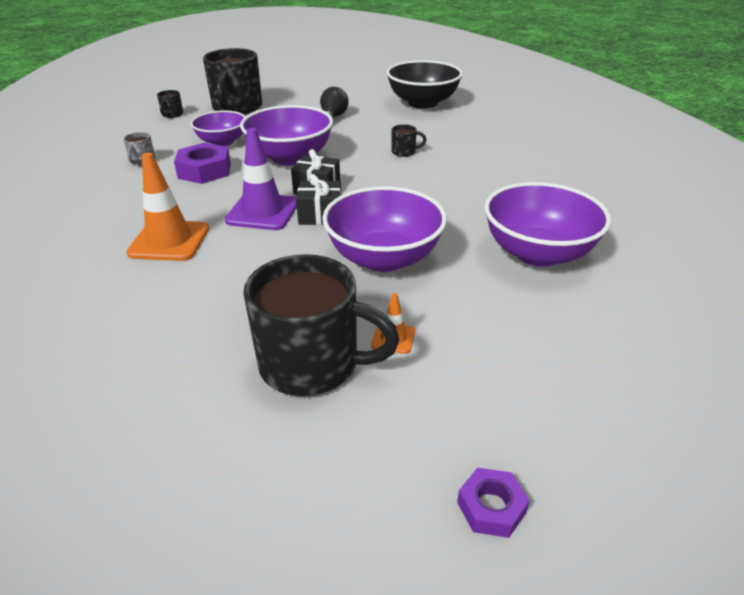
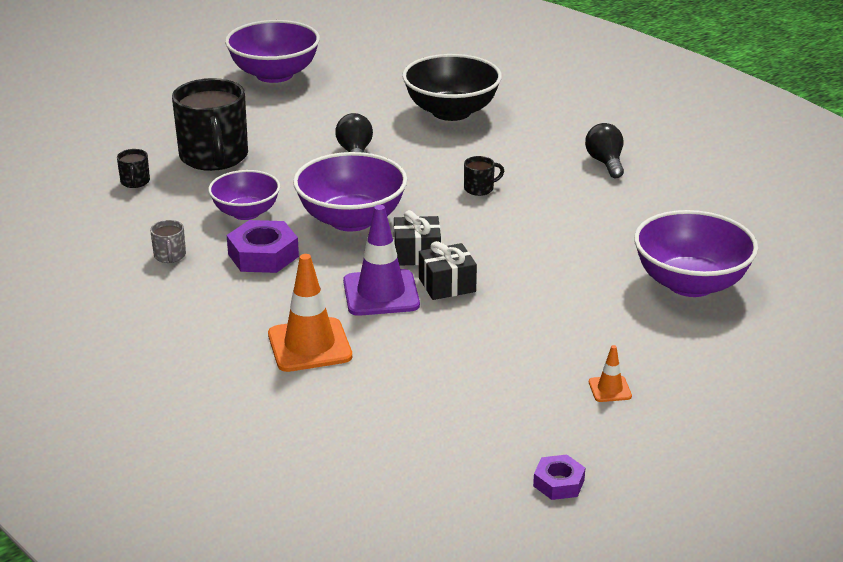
camera: 20 degrees left, 5 degrees down
(312, 364) = (556, 426): black mug -> none
(384, 258) = (548, 318): purple bowl -> purple bowl (274, 74)
(491, 507) = (760, 487): purple nut -> purple nut (558, 483)
(518, 149) = (605, 163): none -> black light bulb

